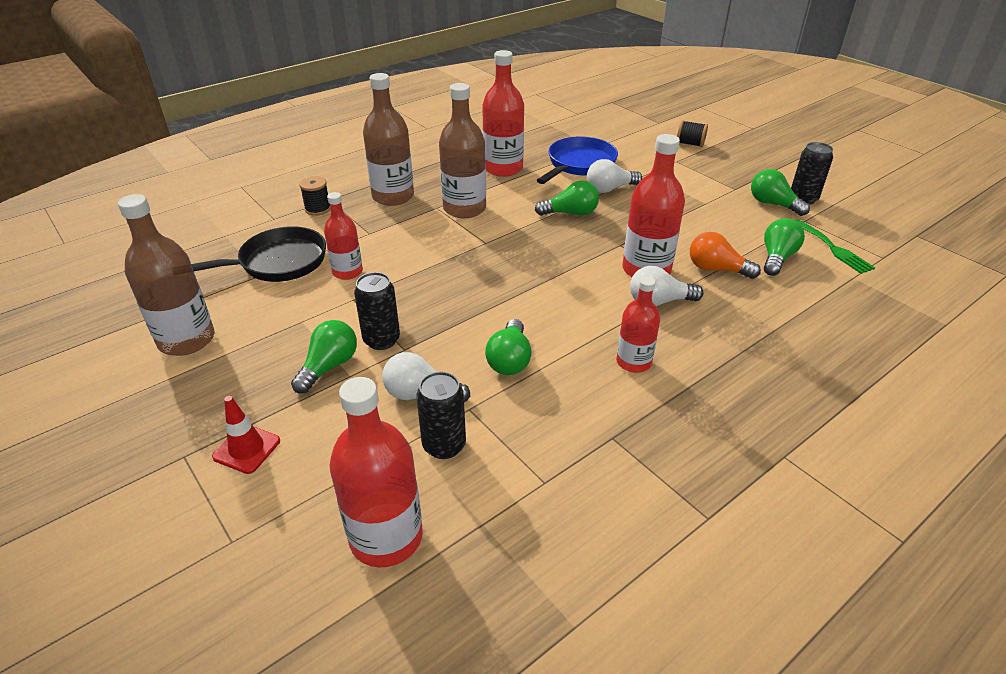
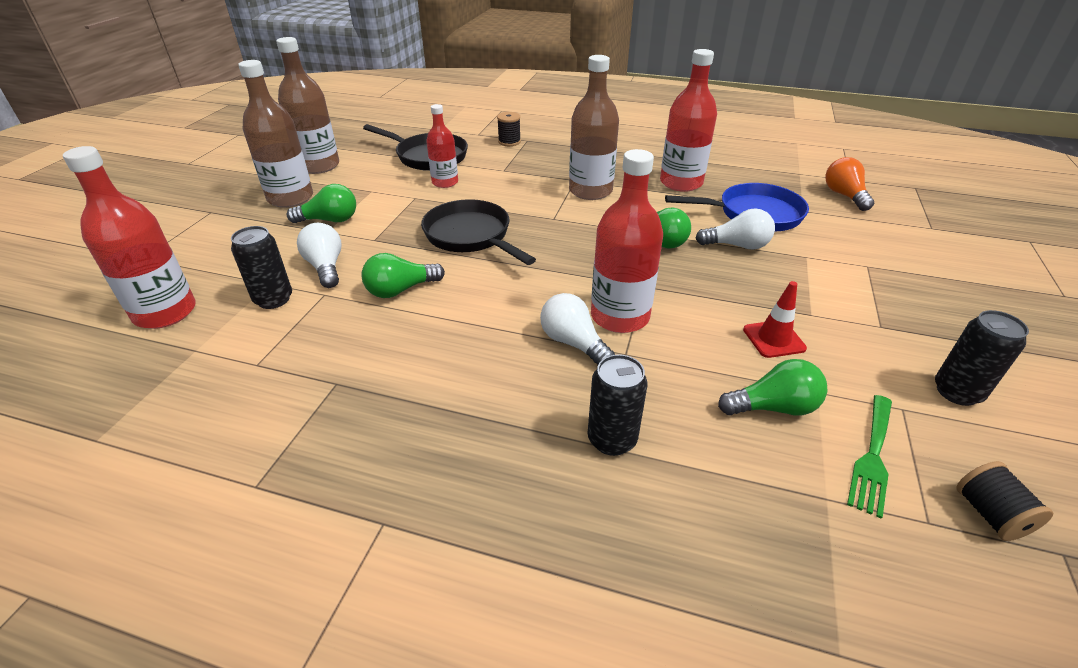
camera: 55 degrees right, 0 degrees up
(247, 449) = (228, 228): red traffic cone -> red traffic cone (774, 339)
(381, 340) = (376, 227): black can -> black can (612, 439)
(393, 196) = (564, 158): brown bottle -> brown bottle (290, 198)
(464, 292) = (471, 236): none -> black pan
(609, 189) = (737, 245): white light bulb -> white light bulb turned 150 degrees clockwise
(633, 362) = (456, 359): red bottle -> none
(690, 144) = (924, 262): black spool -> black spool (989, 514)
(716, 269) = (682, 364): orange light bulb -> orange light bulb (844, 195)
(773, 204) = (896, 368): green light bulb -> none

